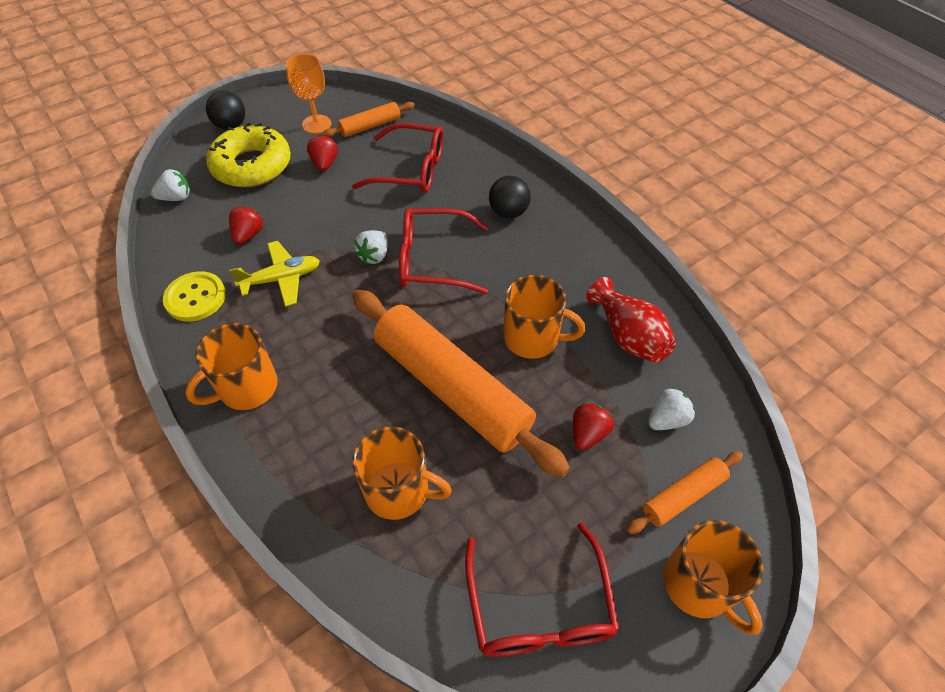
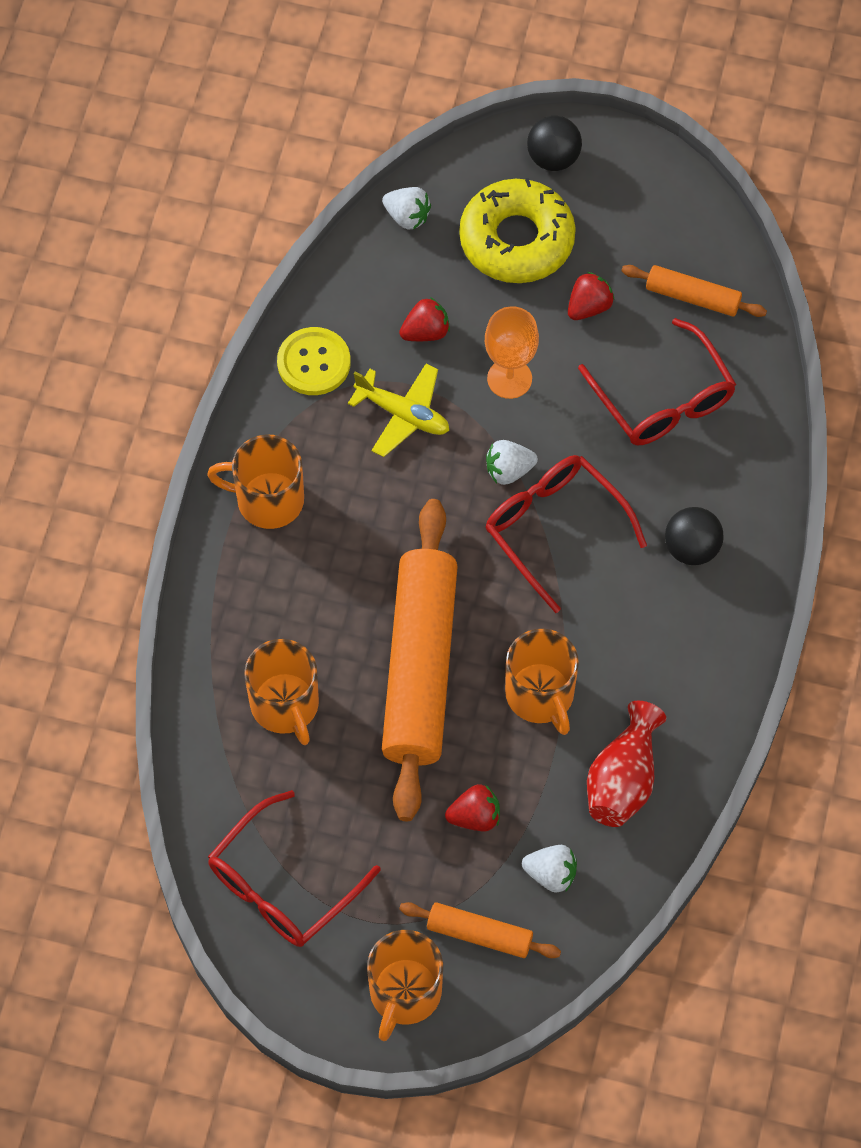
camera: 50 degrees right, 10 degrees up
(316, 124) = (641, 240): orange goblet -> orange goblet (509, 378)

